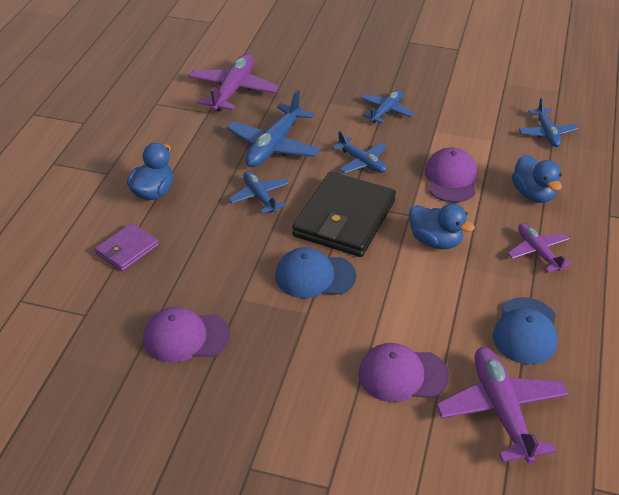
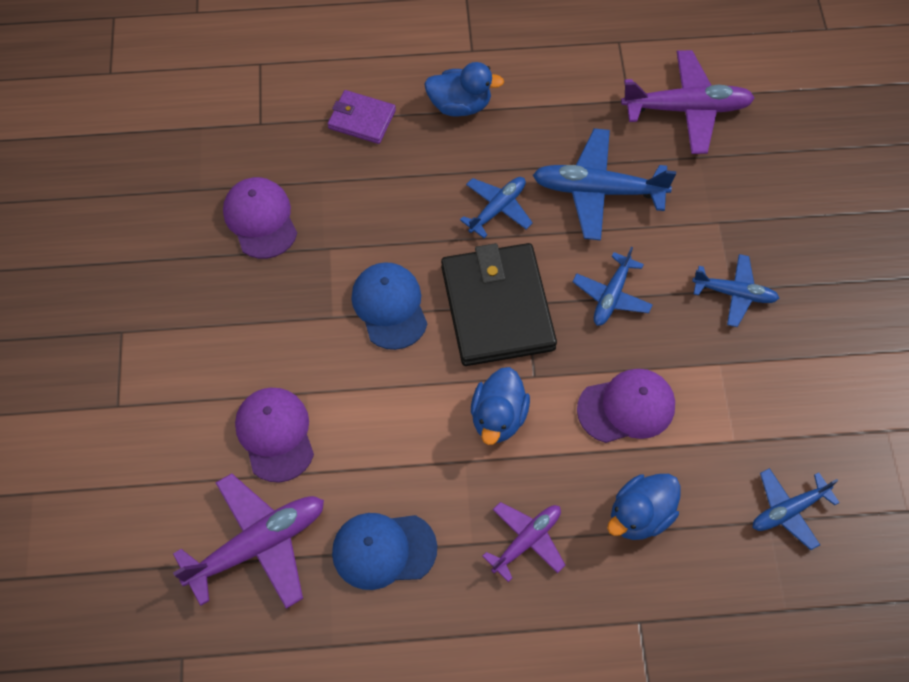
camera: 70 degrees right, 20 degrees up
(344, 218) = (497, 308): black wallet -> black wallet turned 75 degrees clockwise

